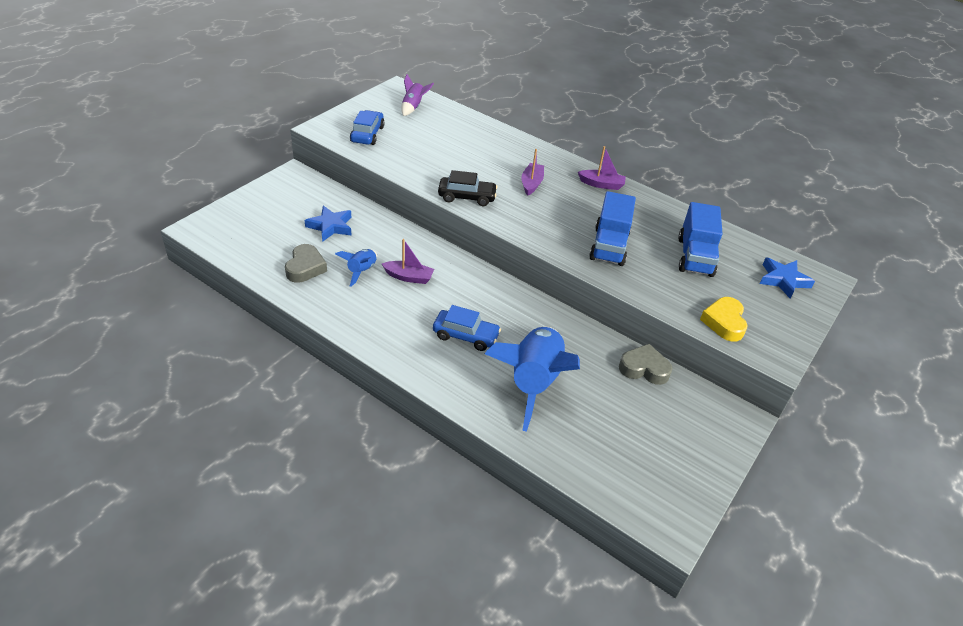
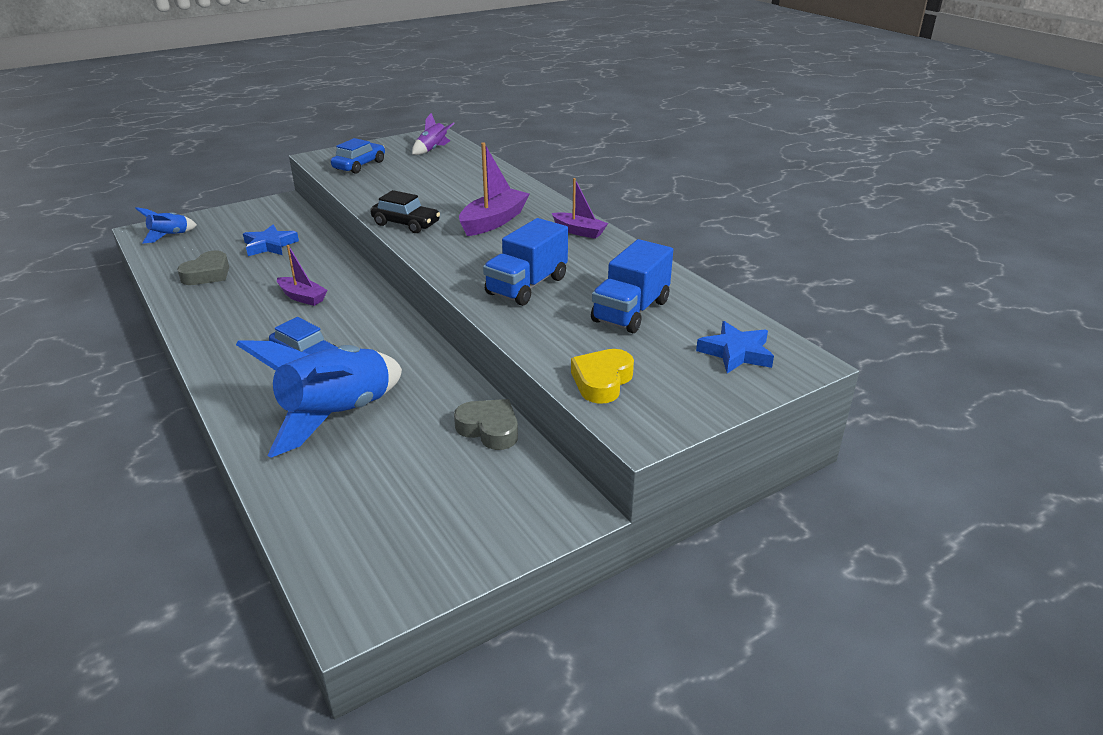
camera: 25 degrees right, 10 degrees down
(361, 271) = (259, 285): blue rocket -> blue rocket (169, 236)
(531, 183) = (494, 221): purple boat -> purple boat, size x1.57

